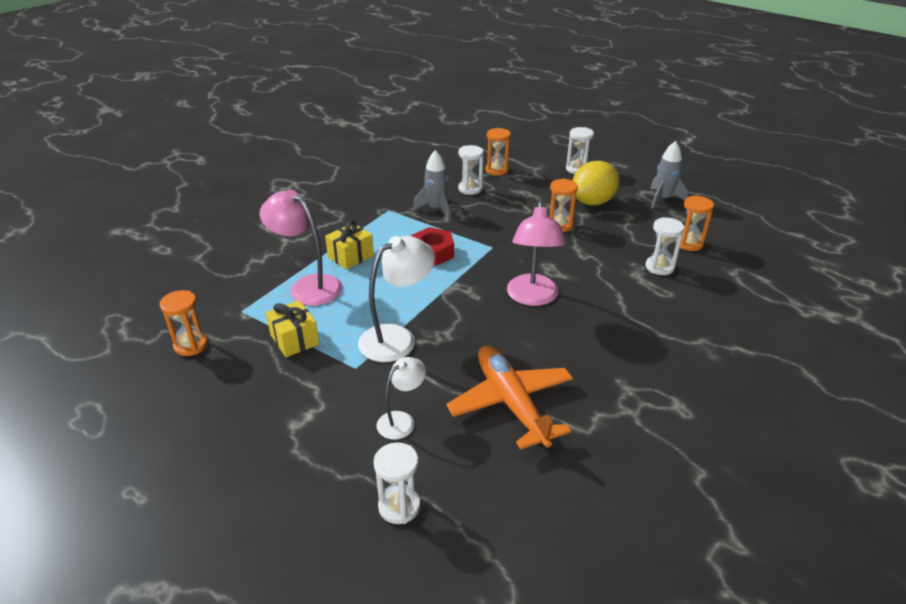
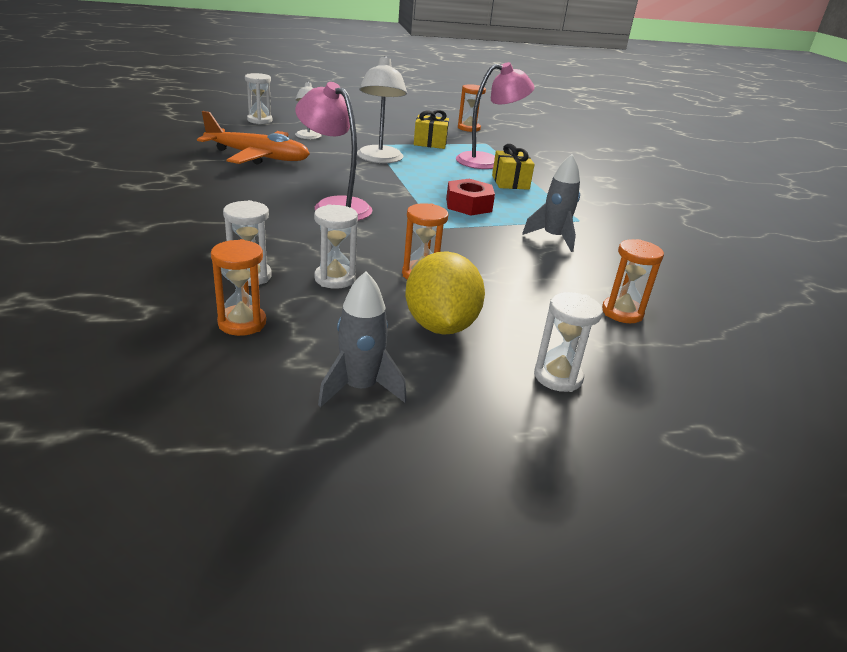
camera: 125 degrees right, 5 degrees down
(470, 189) = (582, 272): white hourglass -> white hourglass (335, 279)

